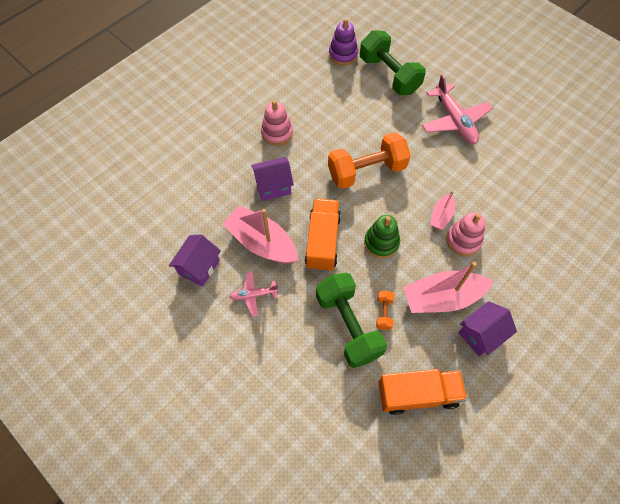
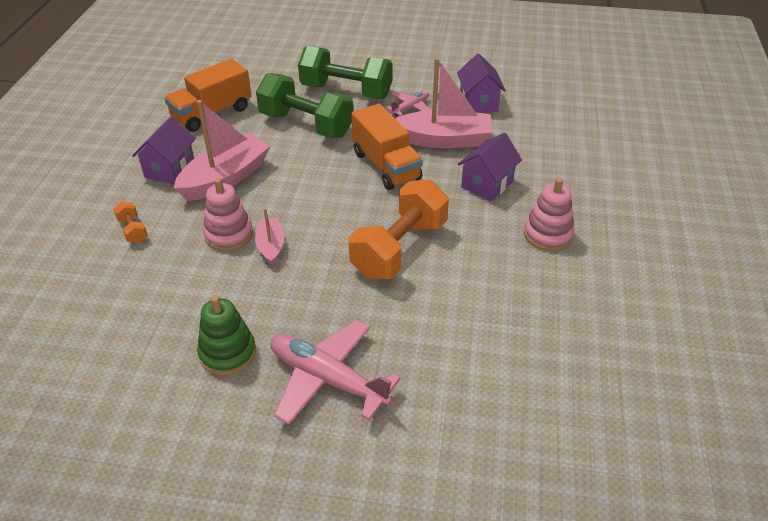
camera: 145 degrees right, 20 degrees down
(343, 54) = (593, 394): purple stacking toy -> none
(381, 243) = (323, 191): green stacking toy -> green stacking toy (227, 353)
(384, 313) = (279, 145): orange dumbbell -> orange dumbbell (133, 230)
(389, 75) = (488, 400): green dumbbell -> green dumbbell (346, 91)

